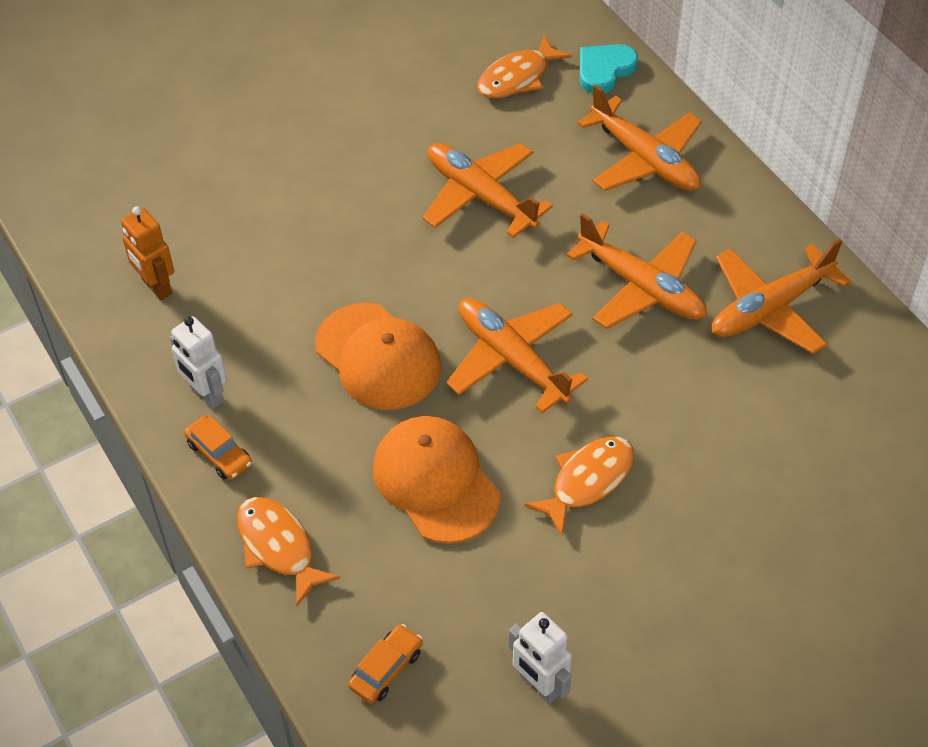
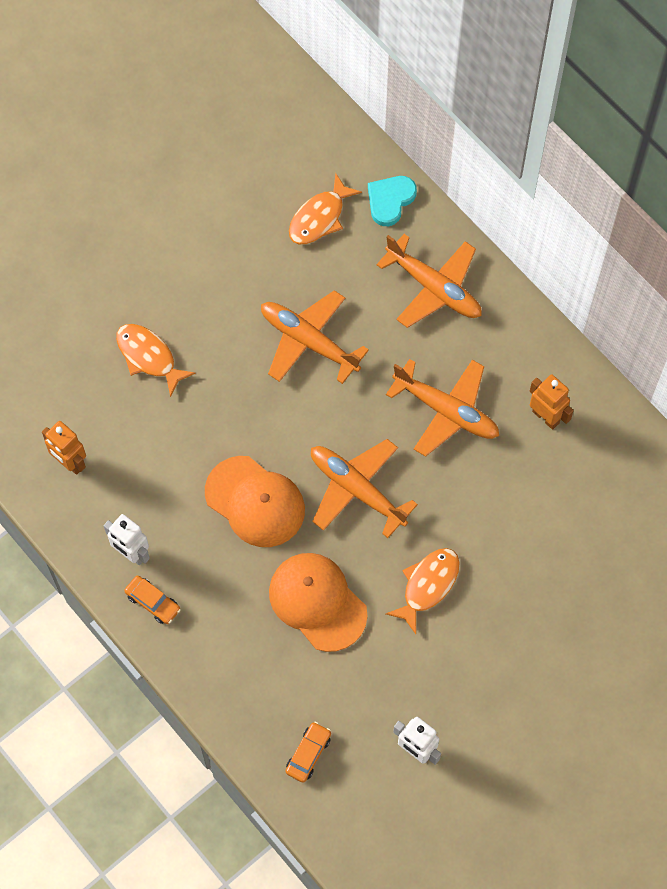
camera: 10 degrees left, 15 degrees up
(278, 547) = (213, 671): orange fish -> orange fish (149, 357)
(770, 308) = (546, 416): orange plane -> orange robot

